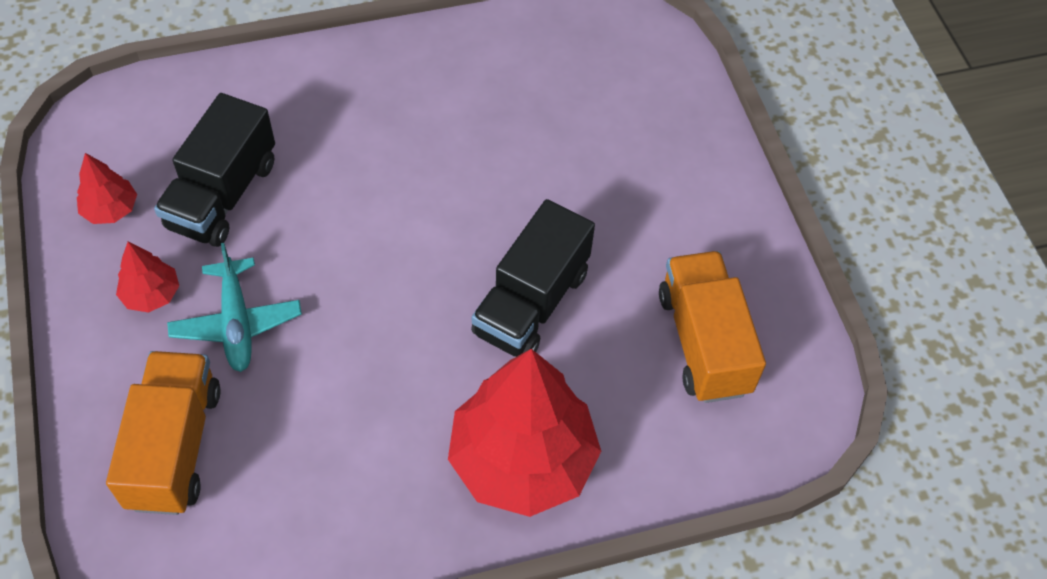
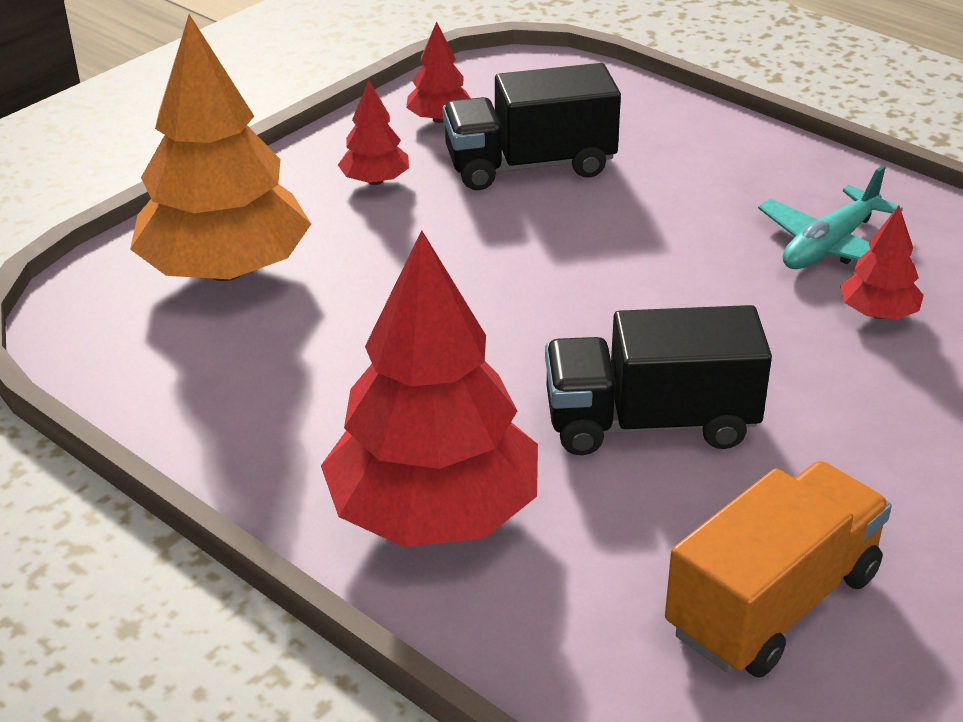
camera: 60 degrees right, 20 degrees down
(175, 447) = (226, 270): orange truck -> orange tree
(236, 323) = (397, 240): turquoise plane -> turquoise plane (829, 246)
(529, 131) = (878, 313): none -> red tree

